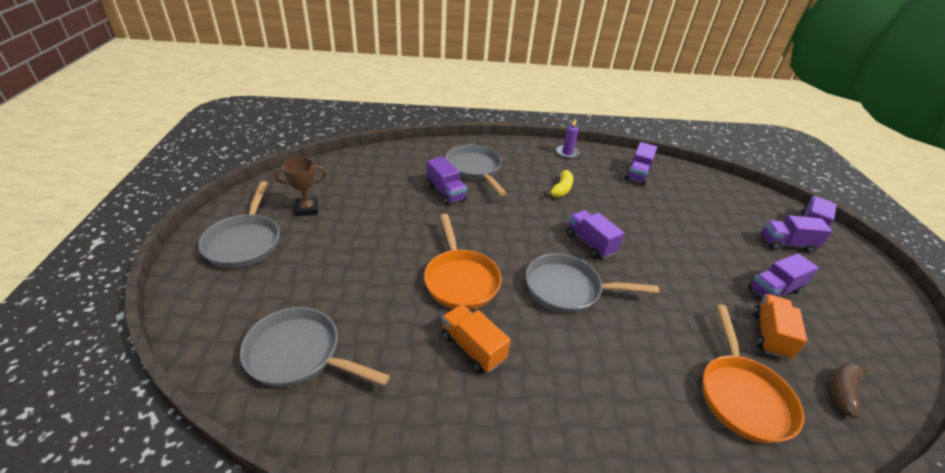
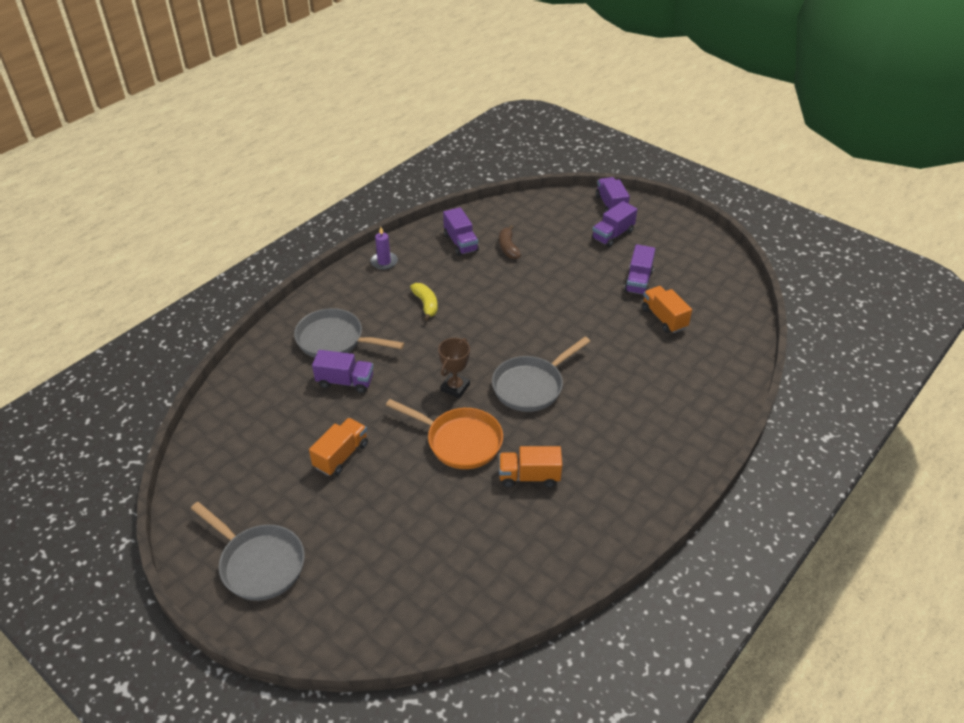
camera: 45 degrees left, 5 degrees up
(299, 354) = (438, 582): grey pan -> none
(307, 209) = (258, 494): brown trophy -> brown trophy (455, 387)
(379, 226) = (341, 455): none -> orange truck
(590, 243) = (502, 337): purple truck -> none
(742, 396) = (685, 371): orange pan -> none
(842, 391) = (723, 325): brown banana -> brown banana (508, 248)

